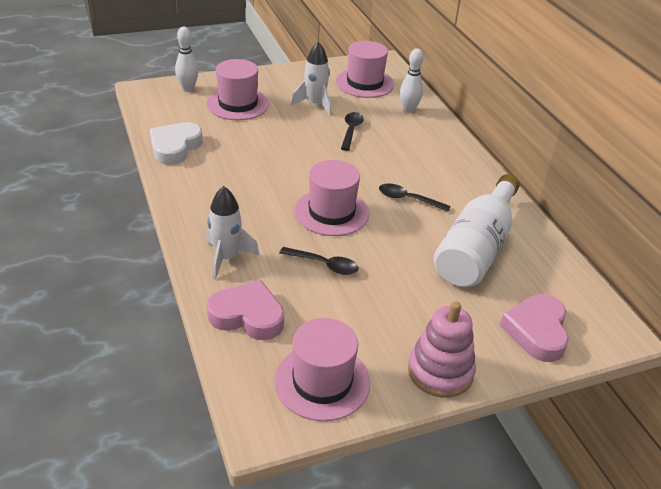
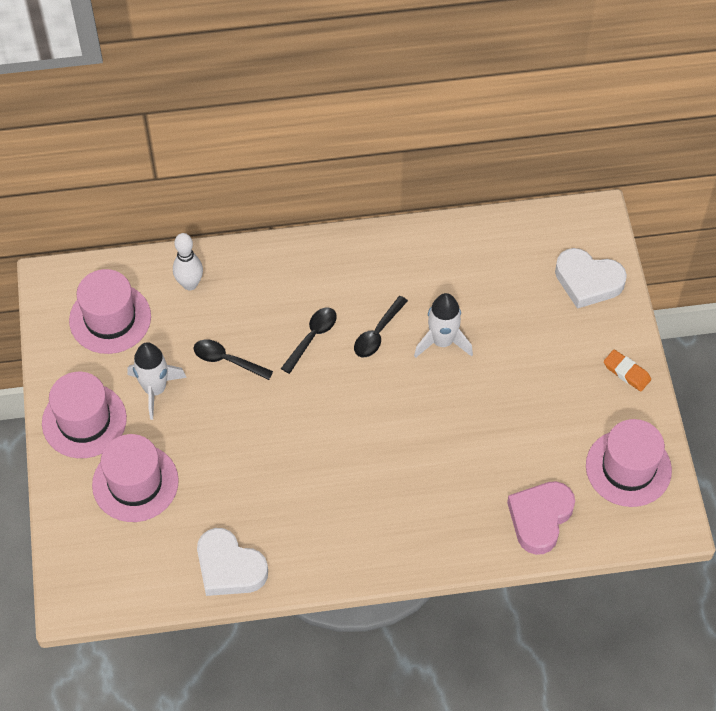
camera: 75 degrees left, 20 degrees up
(188, 89) = (80, 542): white bowling pin -> none
(226, 258) = (452, 528): white rocket -> white rocket (442, 341)
(324, 265) = (475, 437): black spoon -> black spoon (312, 337)
(331, 212) = (389, 414): pink hat -> pink hat (84, 420)
(440, 371) = (626, 372): pink stacking toy -> orange eraser
(476, 248) = (467, 292): white bottle -> none
(536, 331) = (588, 281): pink heart -> white heart

